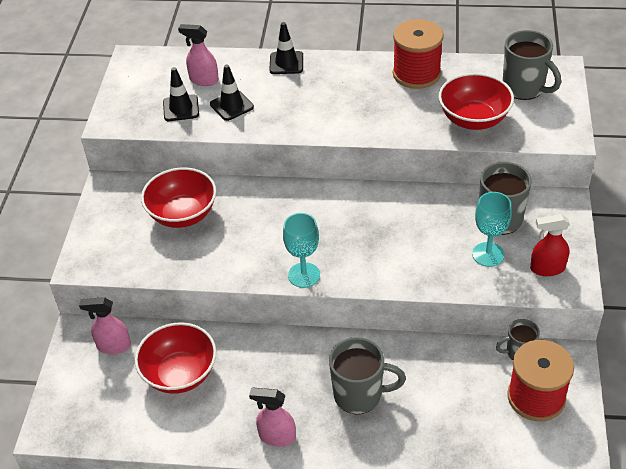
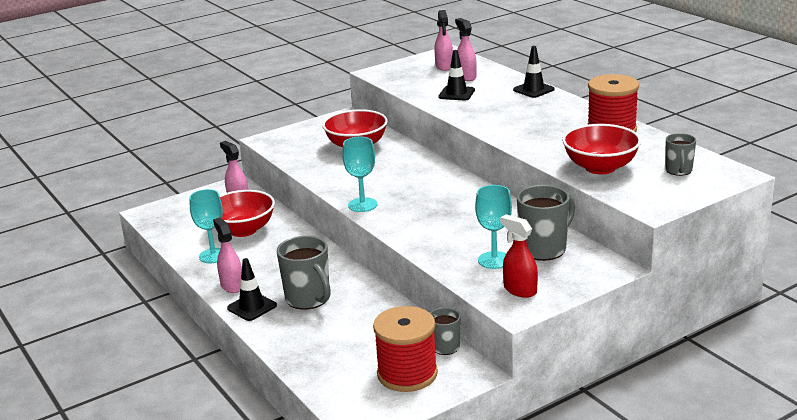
camera: 50 degrees right, 20 degrees down
(161, 78) = (444, 66): none -> pink spray bottle
(181, 108) = (426, 83): black traffic cone -> black traffic cone (252, 307)
(204, 422) = (213, 256): none -> turquoise goblet
(524, 88) = (678, 171): grey mug -> grey mug, size x0.59

